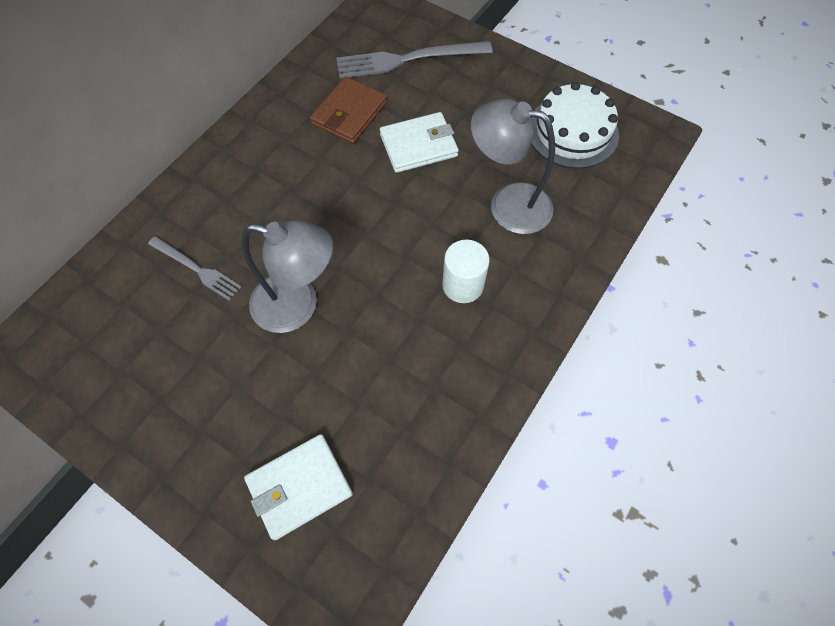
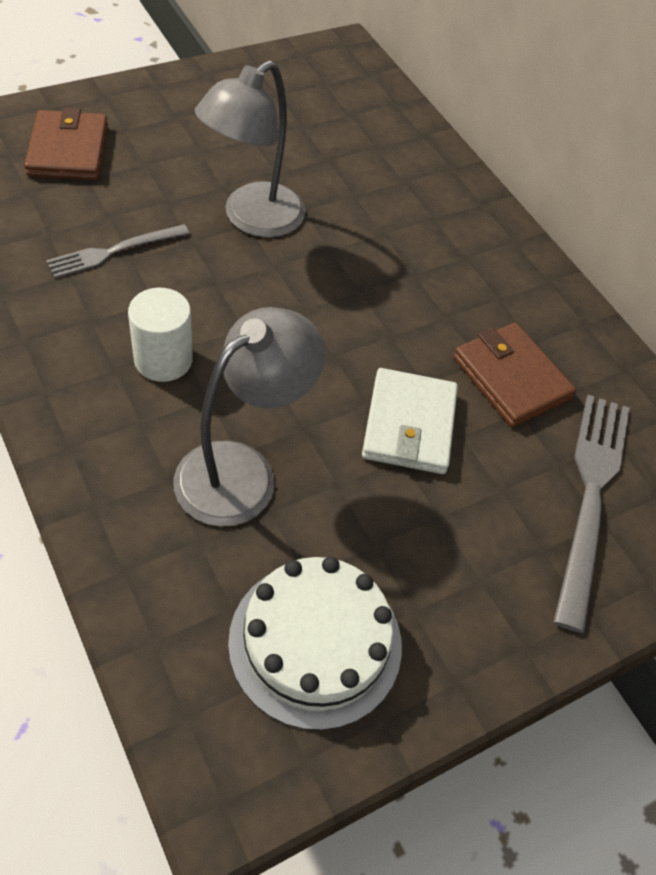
camera: 110 degrees right, 10 degrees down
(197, 269) = (355, 169): grey fork -> grey fork (114, 251)
(299, 487) = (68, 150): white wallet -> brown wallet

